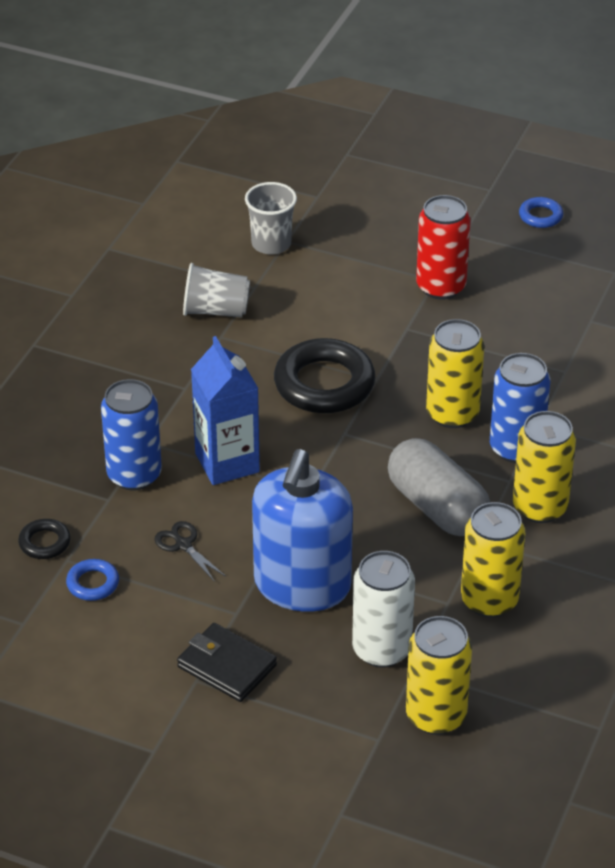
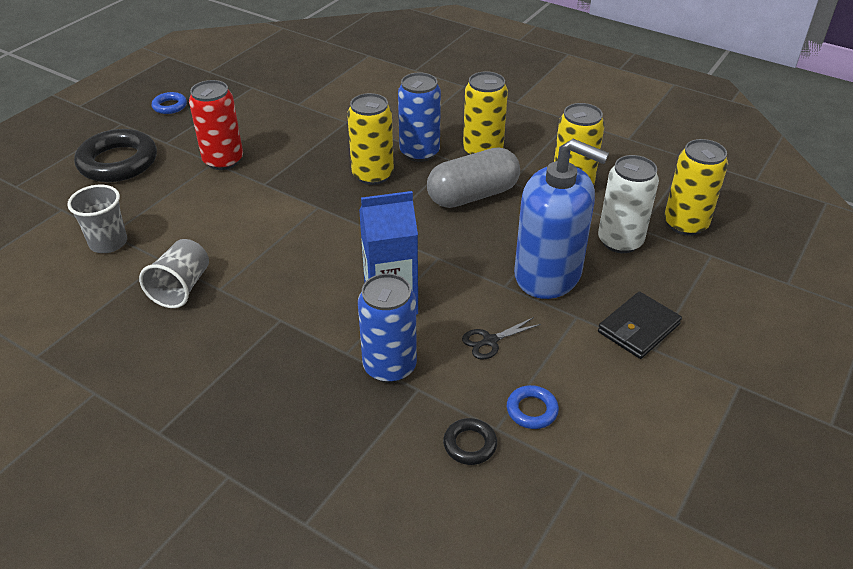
camera: 80 degrees left, 0 degrees up
(324, 384) = (311, 234): black ring -> black ring (118, 162)

